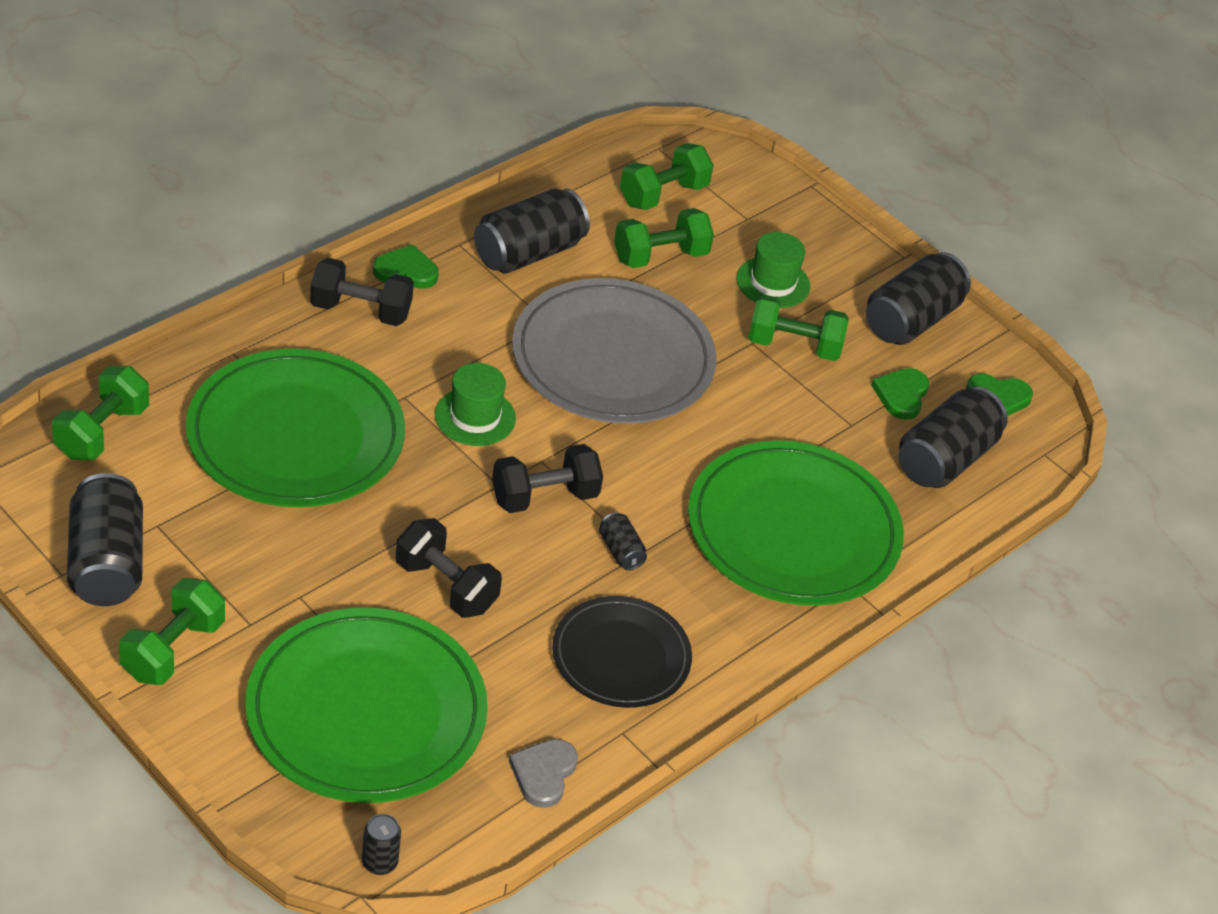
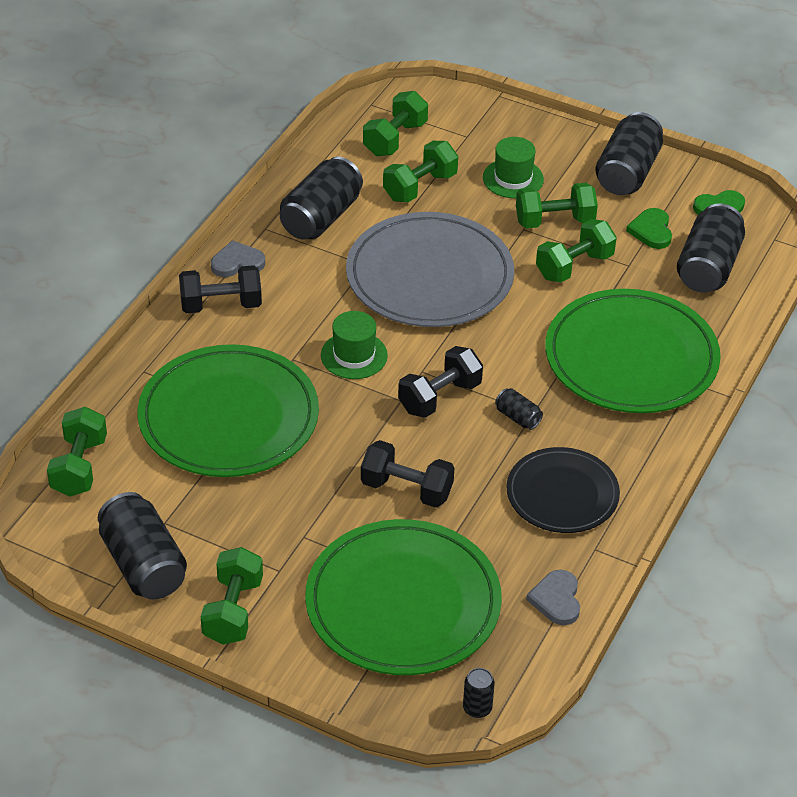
camera: 15 degrees left, 0 degrees up
(406, 271) = (237, 262): green heart -> grey heart
(786, 404) = (574, 266): none -> green dumbbell

